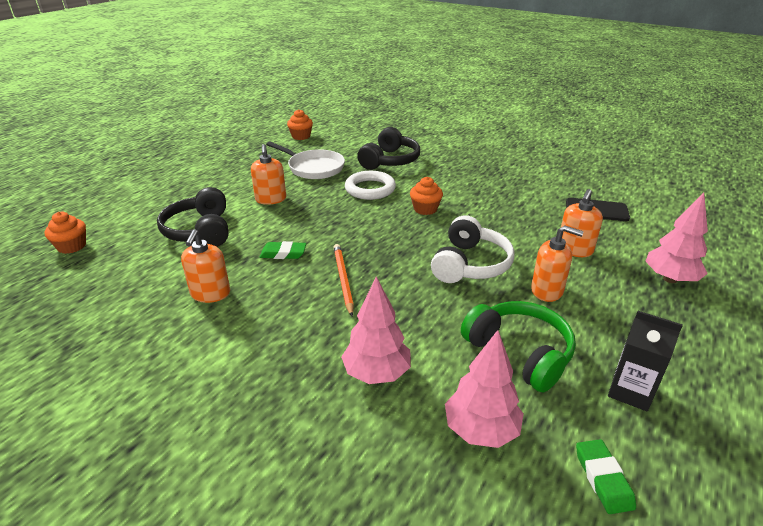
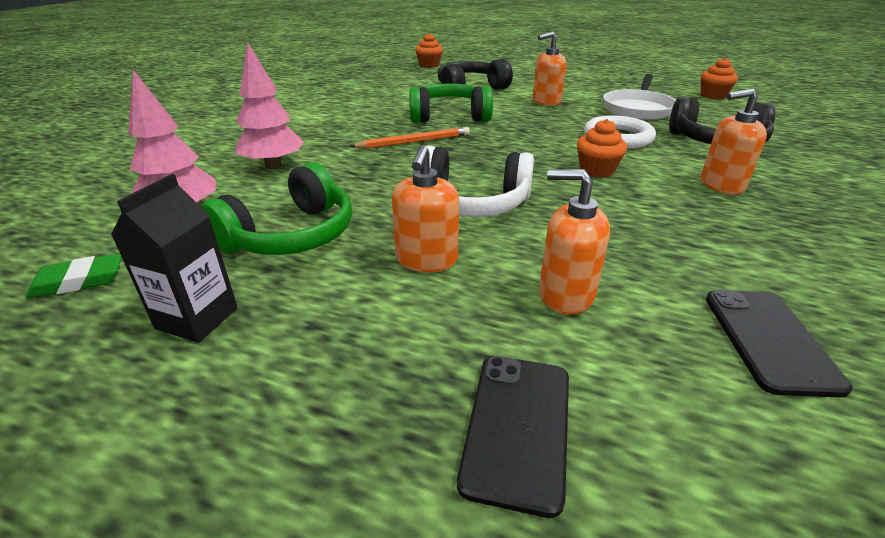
camera: 80 degrees right, 0 degrees up
(210, 294) = (380, 103): orange soap dispenser -> orange soap dispenser (721, 185)
(283, 253) = (449, 116): green eraser -> green headphones
(670, 279) = (517, 427): pink tree -> black phone

